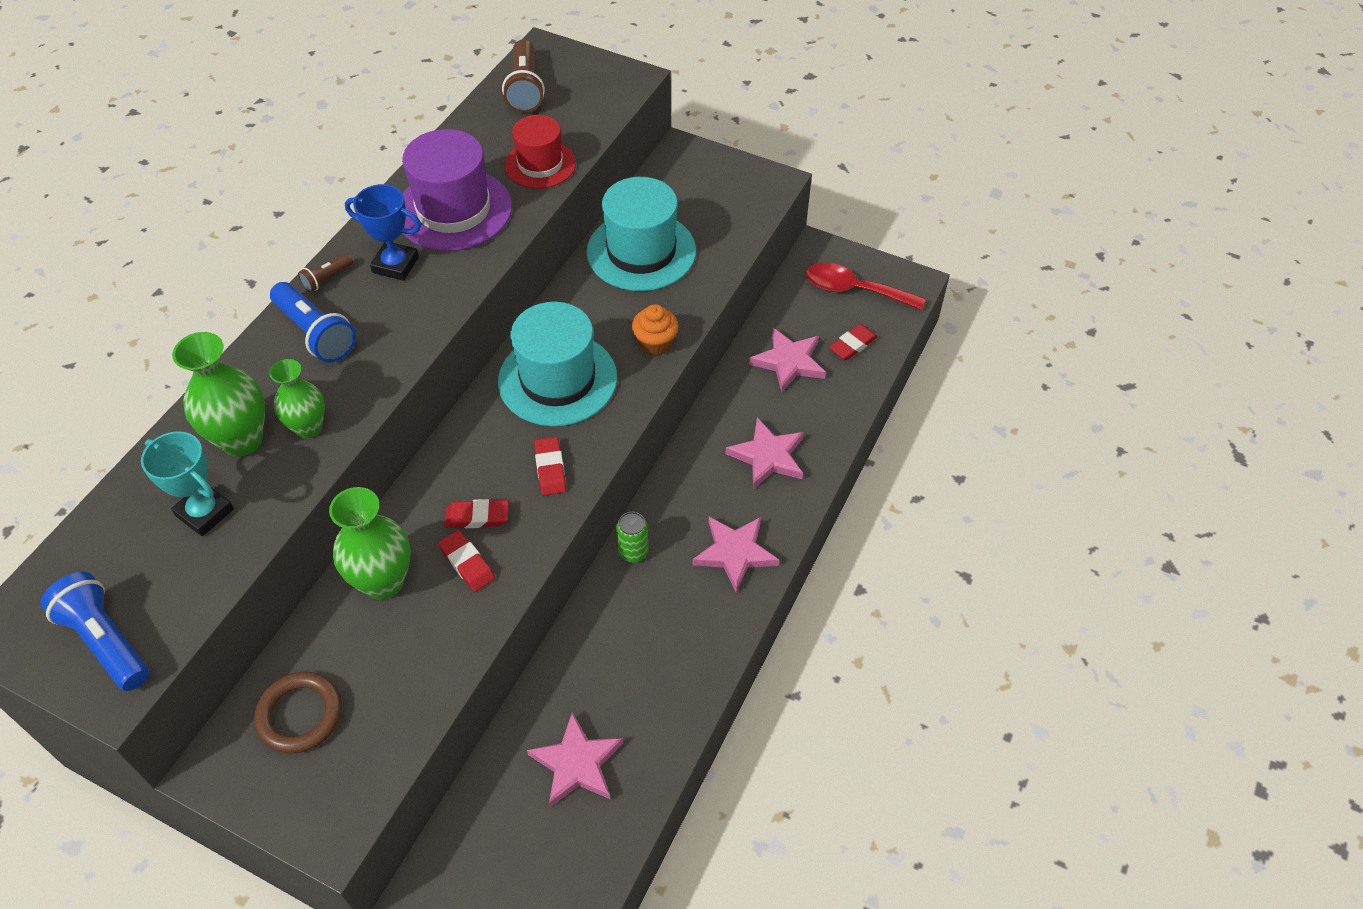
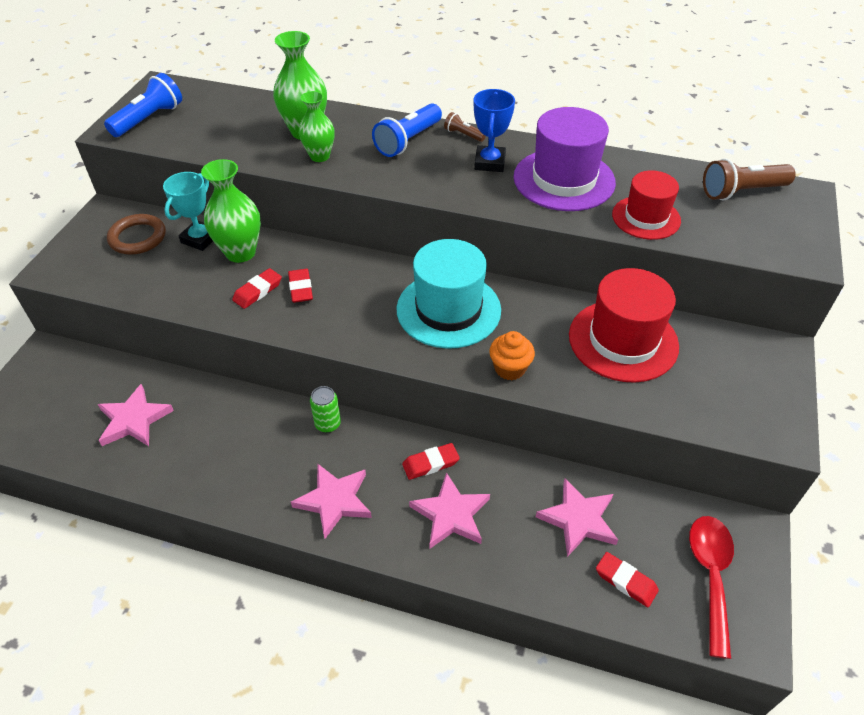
camera: 80 degrees right, 5 degrees down
(205, 512) = (244, 131): turquoise trophy -> turquoise trophy (200, 239)
(550, 469) = (353, 321): red eraser -> red eraser (430, 463)
(641, 251) = (623, 340): turquoise hat -> red hat

